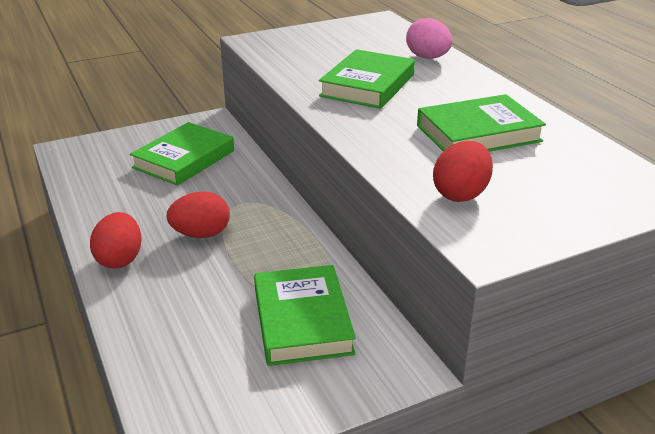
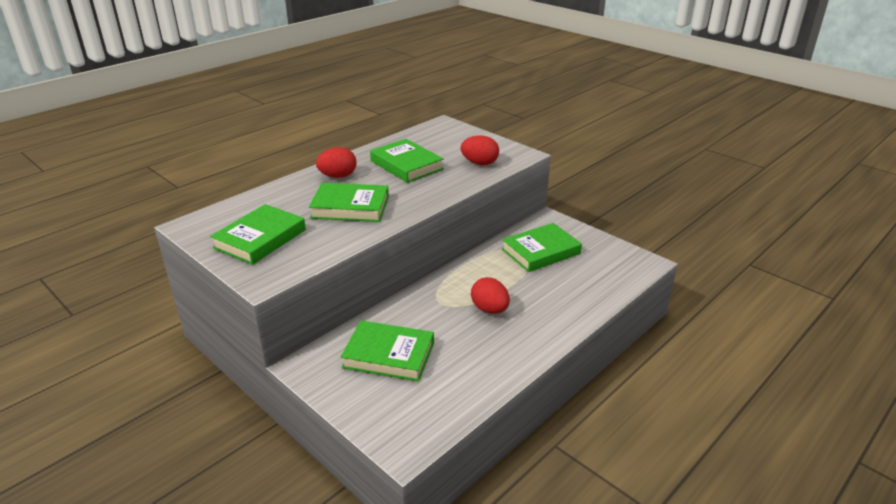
camera: 110 degrees left, 0 degrees up
(120, 259) = (541, 335): red egg -> red egg (338, 176)
(329, 43) = (260, 239): none -> green book
(427, 58) = (284, 193): pink egg -> none

